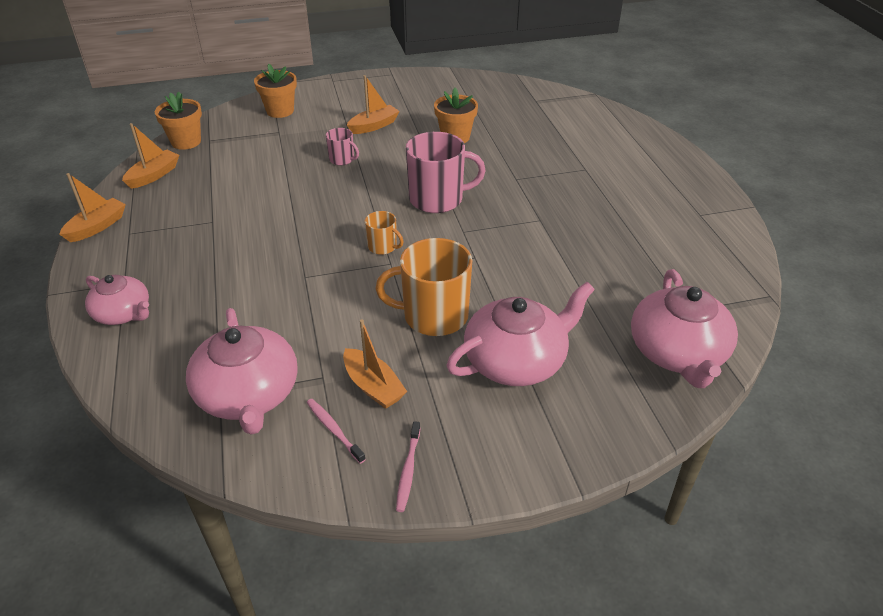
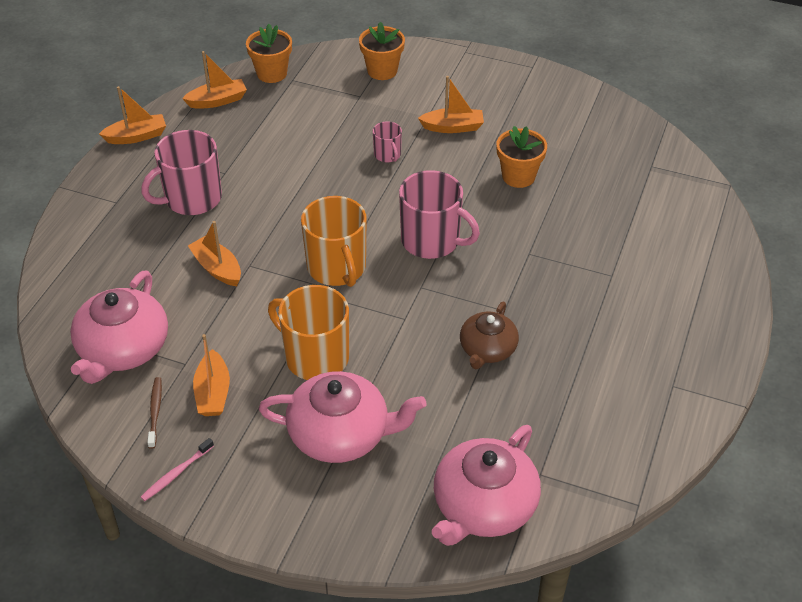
camera: 35 degrees right, 5 degrees up
(123, 313) = (95, 231): pink teapot -> none
(200, 251) = (192, 199): none -> pink mug
(277, 291) = (217, 268): none -> orange boat
(334, 430) = (155, 411): pink toothbrush -> brown toothbrush
(383, 247) = (337, 268): orange mug -> orange mug, size x1.99
(557, 249) = (487, 349): none -> brown teapot

